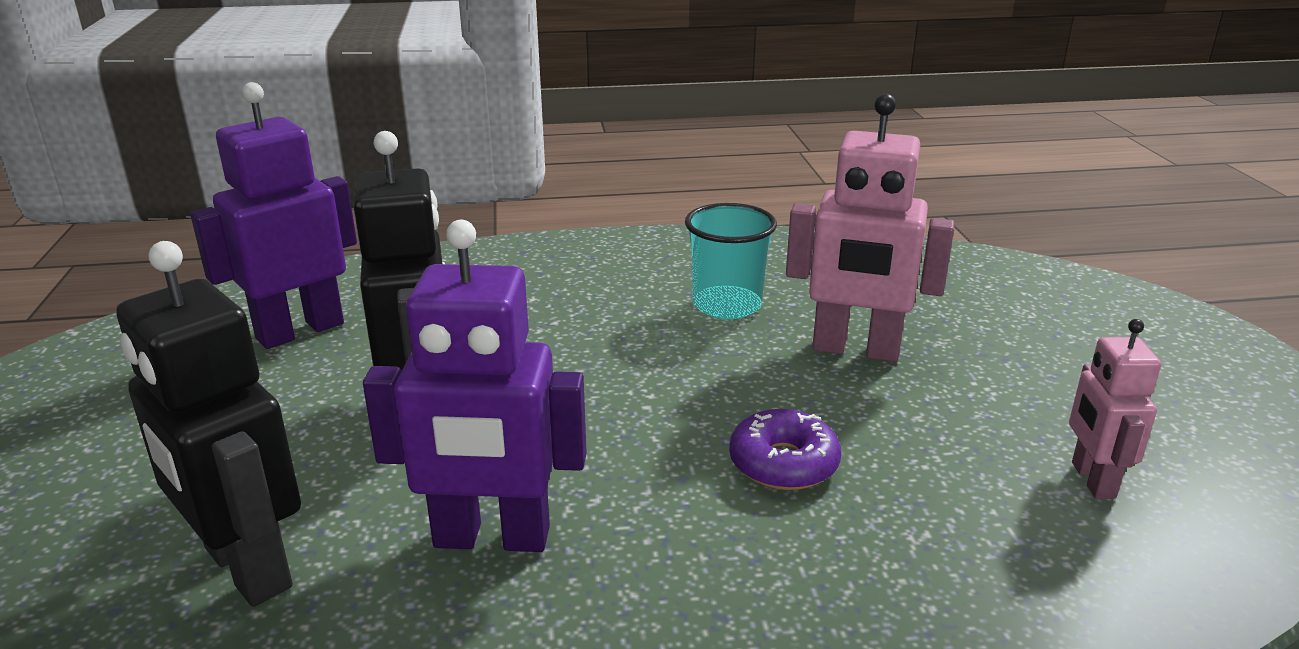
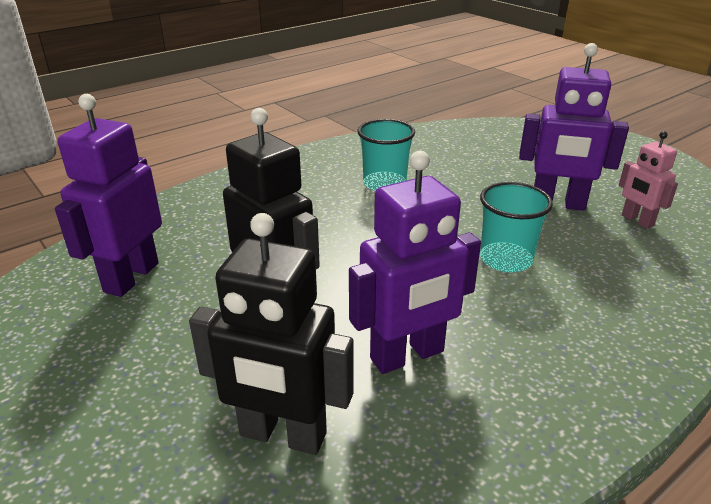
camera: 30 degrees left, 5 degrees up
(783, 463) = (506, 259): purple donut -> turquoise cup
(855, 350) = (475, 189): pink robot -> none
(973, 410) = (558, 204): none -> purple robot

